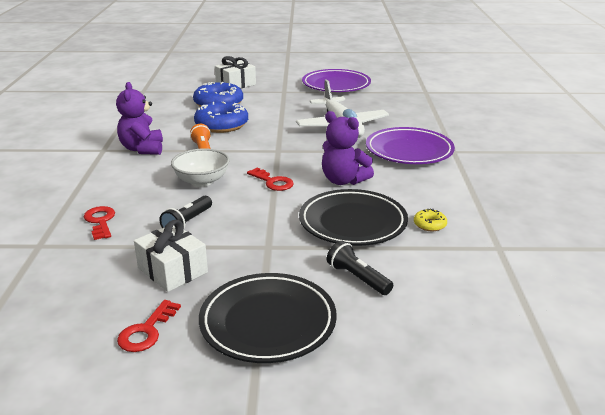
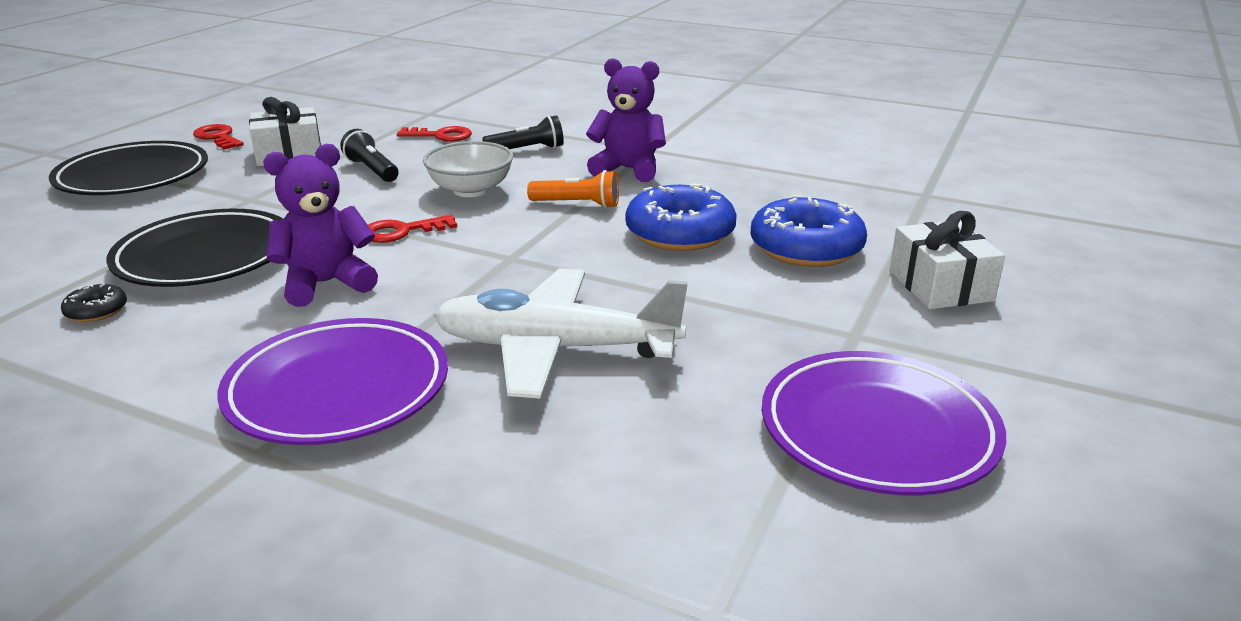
camera: 115 degrees right, 0 degrees up
(358, 278) = (103, 229): black flashlight -> black flashlight (527, 150)
(429, 224) = (96, 311): yellow donut -> black donut

